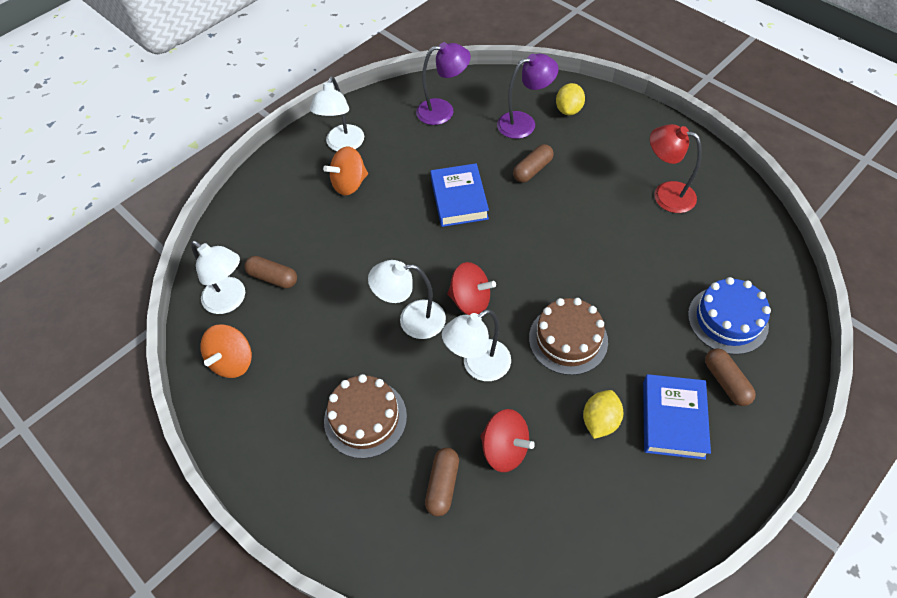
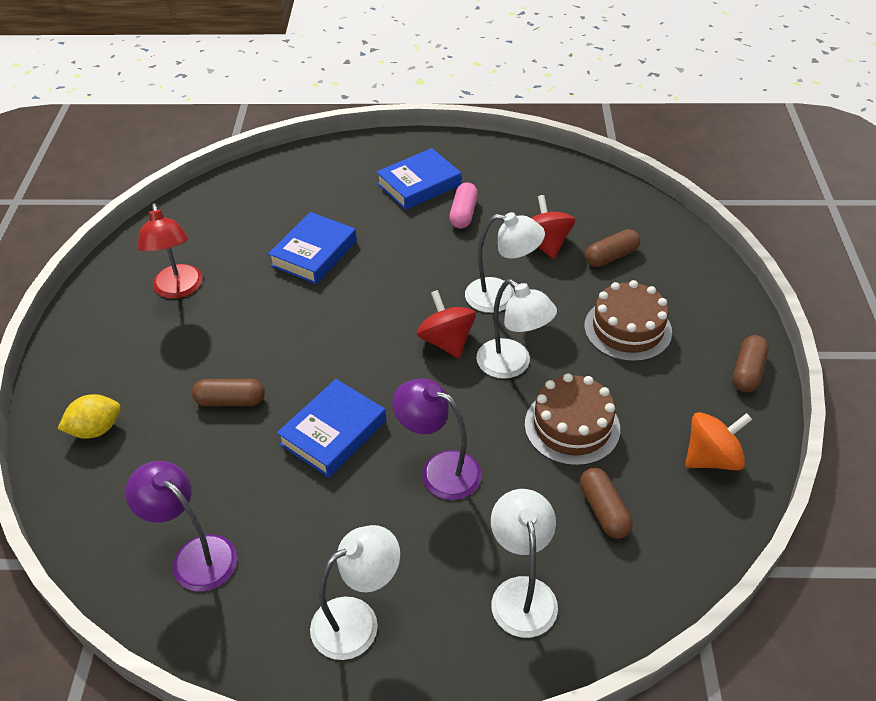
camera: 135 degrees left, 10 degrees down
(230, 300) = (670, 523): white lamp -> white lamp (521, 593)
(349, 184) = (412, 553): orange spinning top -> none
(524, 123) = (154, 456): purple lamp -> purple lamp (439, 470)
(568, 339) = (414, 263): brown cake -> brown cake (572, 426)
(600, 421) = (463, 214): yellow lemon -> pink capsule
(639, 286) = (314, 253): none -> blue book
(726, 382) = (358, 176): brown capsule -> brown capsule (747, 372)
(727, 320) = (298, 197): blue cake -> none

